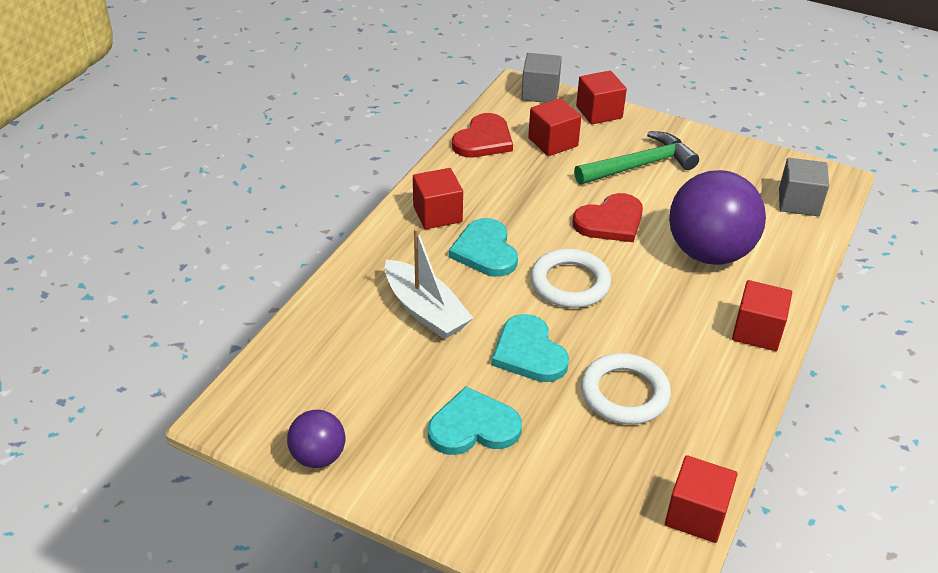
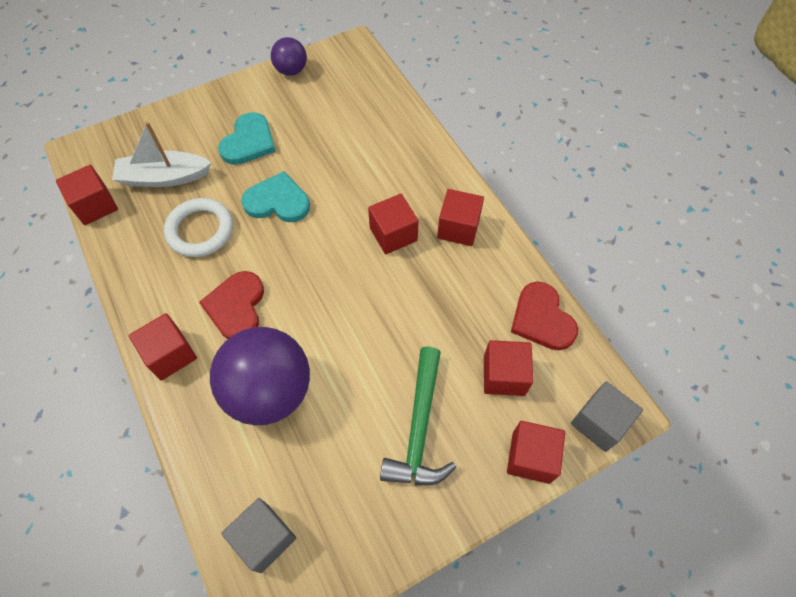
camera: 125 degrees right, 20 degrees up
(425, 310) = (361, 168): white boat -> white boat (164, 177)
(485, 251) = (393, 234): turquoise heart -> red cube
(570, 283) = (318, 266): white ring -> none
(610, 221) = (362, 343): red heart -> red heart (236, 307)

